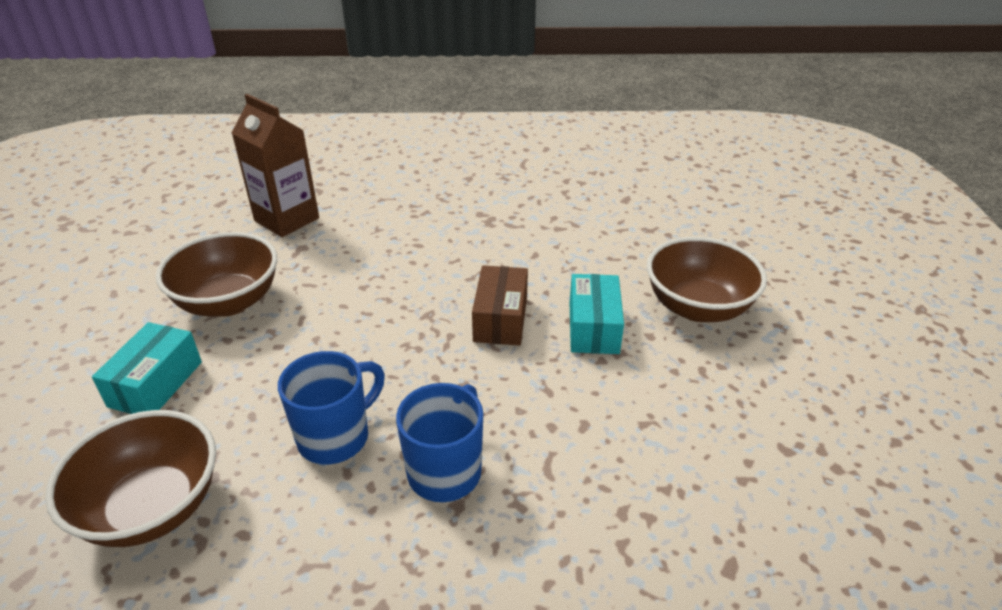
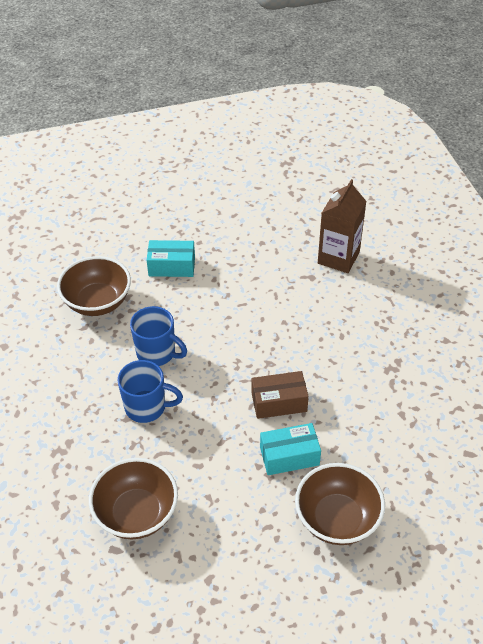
camera: 75 degrees right, 10 degrees up
(228, 302) = (245, 266): brown bowl -> brown bowl (136, 514)

